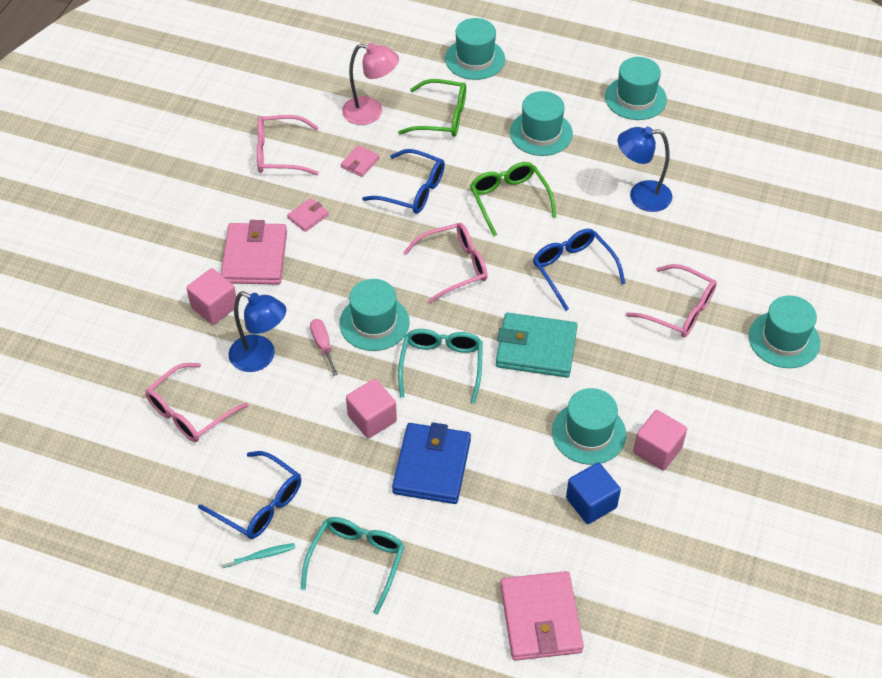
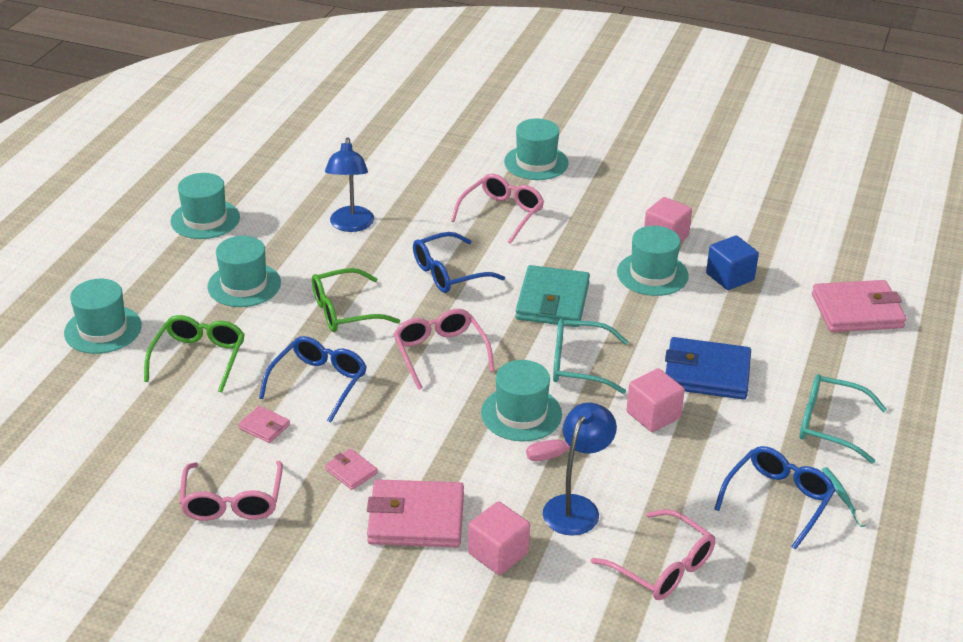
camera: 90 degrees left, 15 degrees down
(371, 112) = (175, 417): pink lamp -> none

